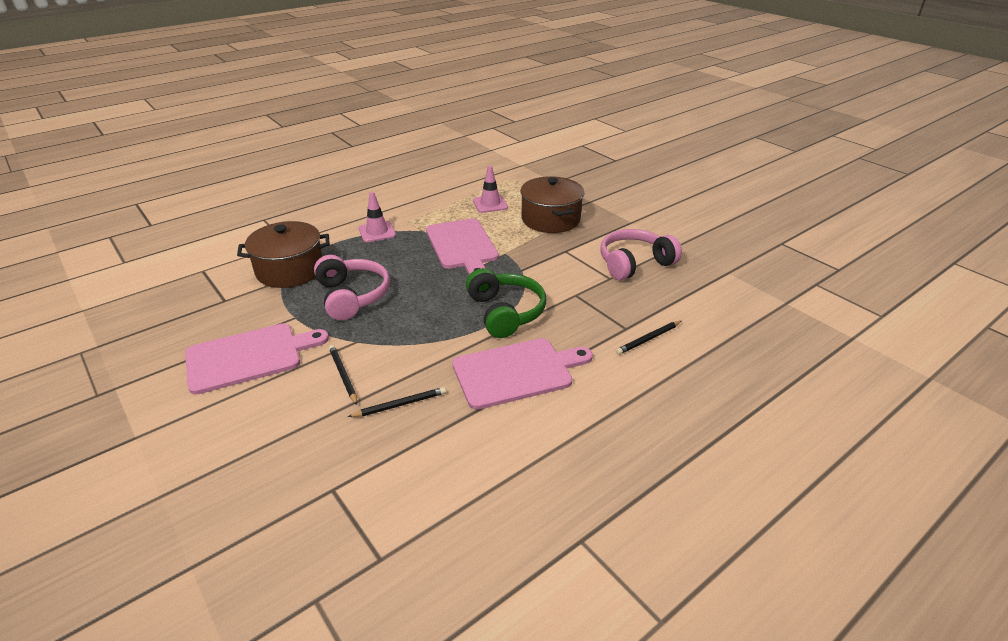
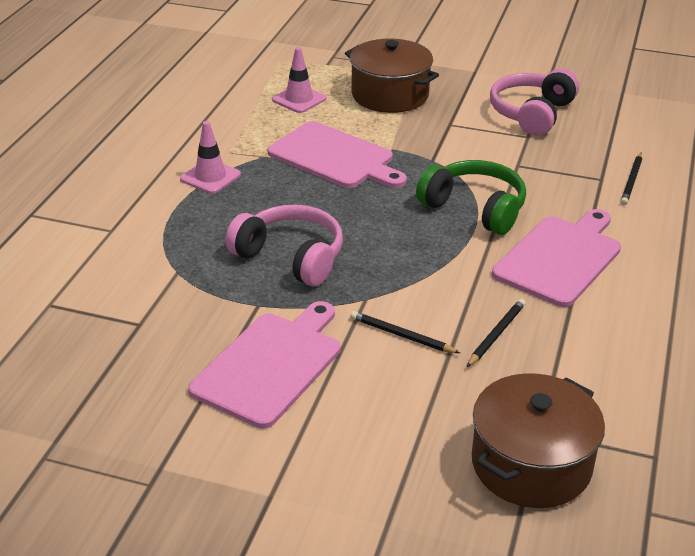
camera: 35 degrees left, 0 degrees up
(290, 270) = (169, 259): brown pot -> brown pot (531, 464)

